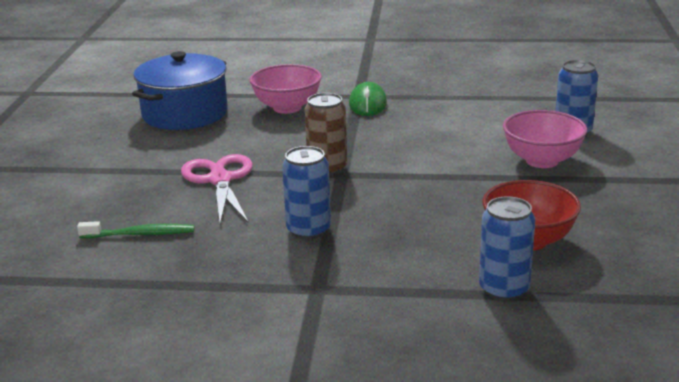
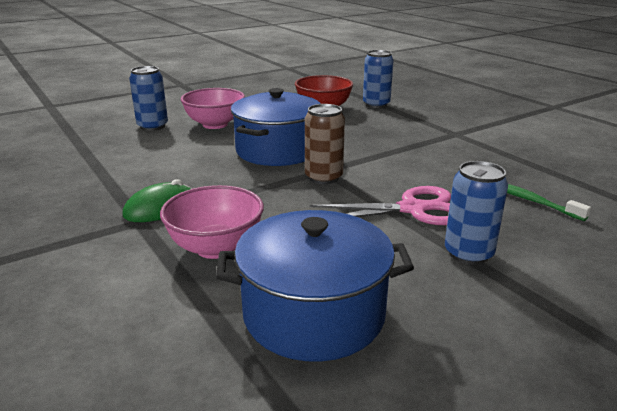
camera: 130 degrees left, 0 degrees up
(220, 180) = (412, 209): pink scissors -> pink scissors turned 135 degrees counterclockwise
(308, 230) = (412, 154): blue can -> blue can (468, 253)
(418, 169) = (277, 150): none -> blue pot

